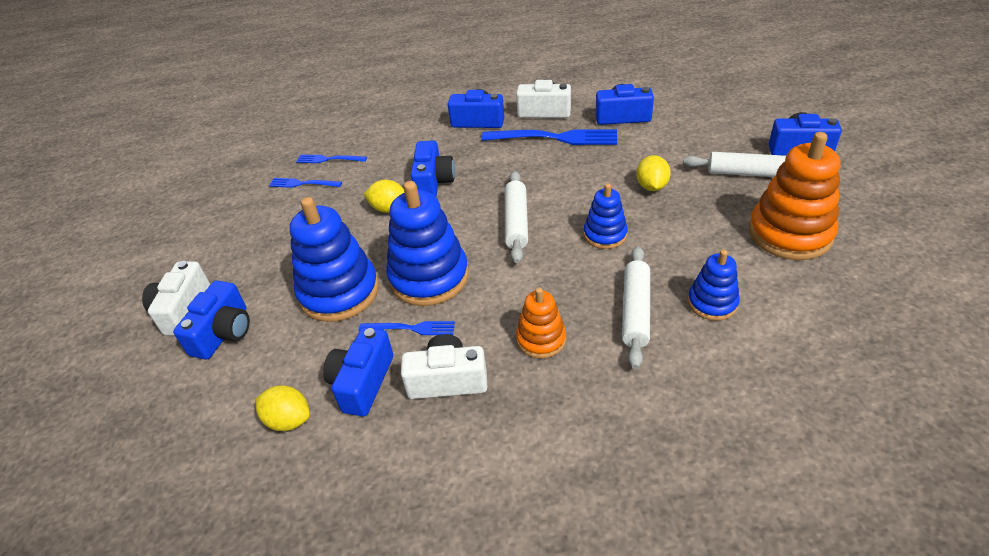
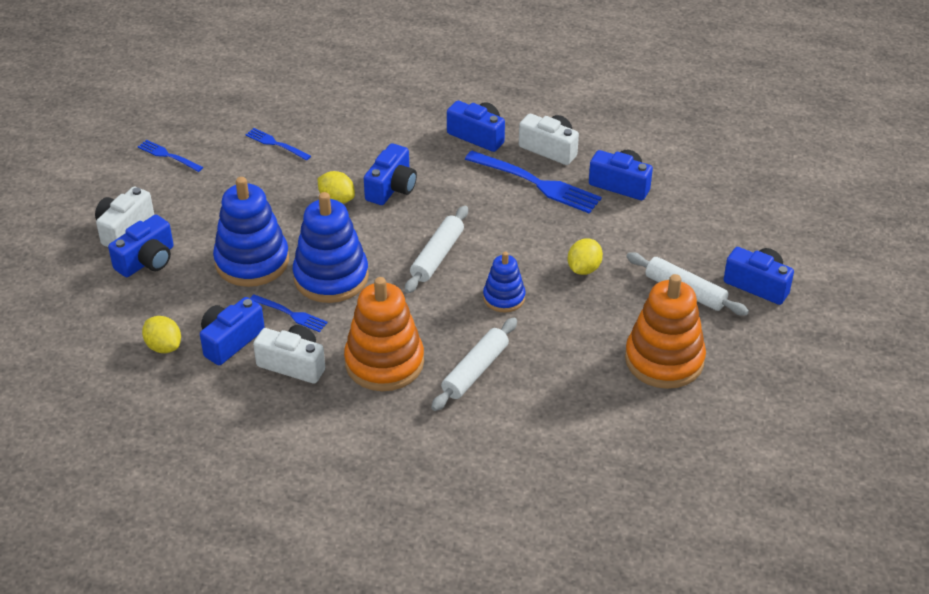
camera: 20 degrees right, 0 degrees up
(328, 159) = (312, 126): blue fork -> blue fork (168, 155)
(541, 339) = (384, 362): orange stacking toy -> orange stacking toy, size x1.80
(712, 303) = (542, 389): blue stacking toy -> none

